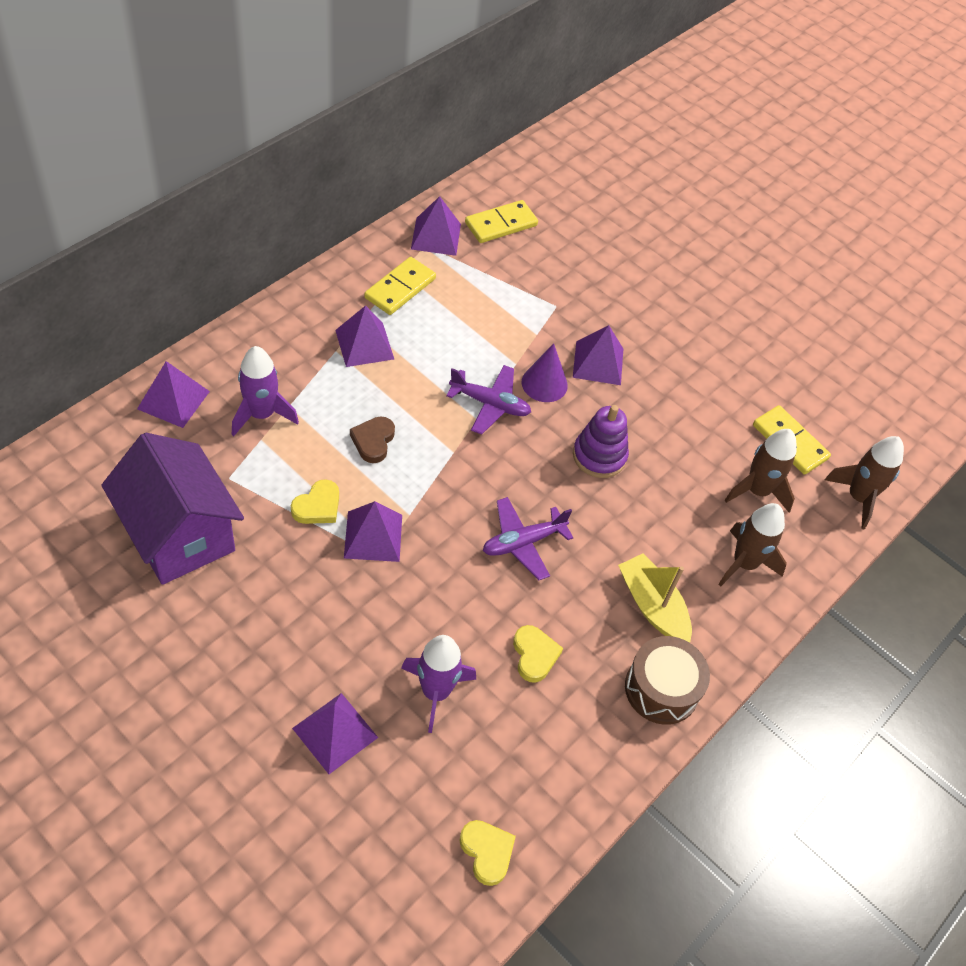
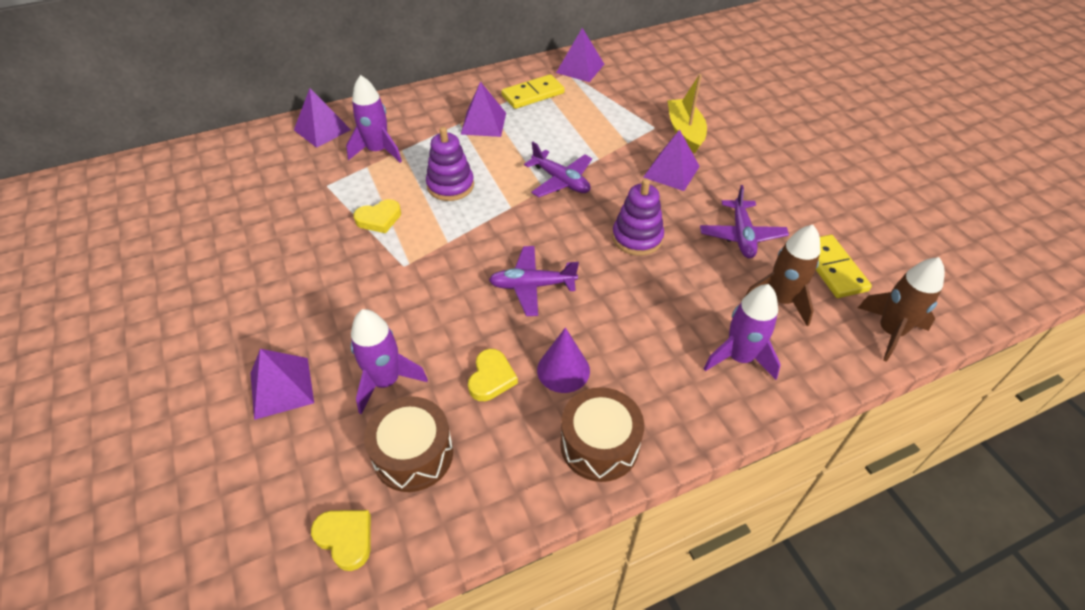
camera: 30 degrees right, 5 degrees down
(180, 534) = (265, 213): purple house -> none
(373, 441) = (450, 185): brown heart -> purple stacking toy
(373, 536) = (409, 250): purple pyramid -> none
(487, 852) = (346, 538): yellow heart -> yellow heart turned 45 degrees counterclockwise
(501, 224) = (637, 69): yellow domino -> none
(503, 755) = (413, 454): none -> brown drum
(544, 383) = (615, 176): purple cone -> purple cone (563, 370)
(652, 606) = (627, 368): yellow boat -> yellow boat (685, 132)
(696, 426) = (741, 235): none -> purple plane
(744, 563) = (739, 357): brown rocket -> purple rocket

